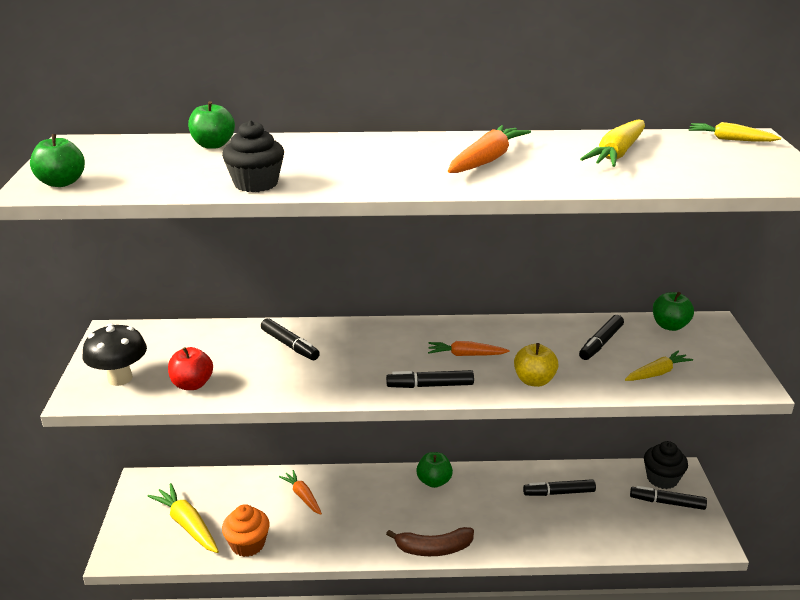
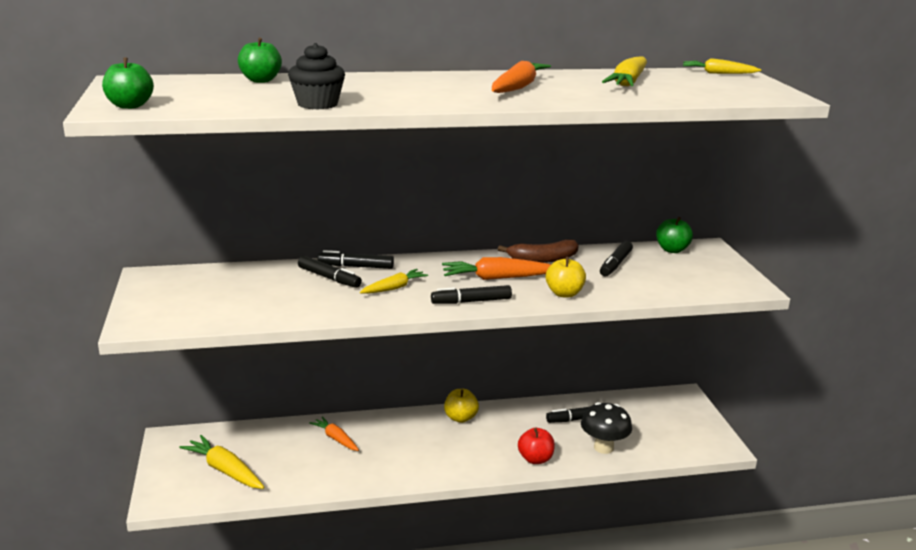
camera: 10 degrees left, 5 degrees down
(120, 378) = (169, 310): black mushroom -> black mushroom (603, 447)
(192, 384) = (244, 311): red apple -> red apple (535, 459)
(248, 544) = (290, 481): orange cupcake -> none
(433, 549) = (472, 471): brown banana -> brown banana (543, 259)
(434, 481) = (460, 418): green apple -> yellow apple
(466, 355) = (497, 278): orange carrot -> orange carrot, size x1.55
(657, 373) = (670, 283): yellow carrot -> yellow carrot (394, 288)
(662, 478) = (669, 401): black cupcake -> none
(667, 502) = (677, 420): black marker -> black marker (356, 266)

